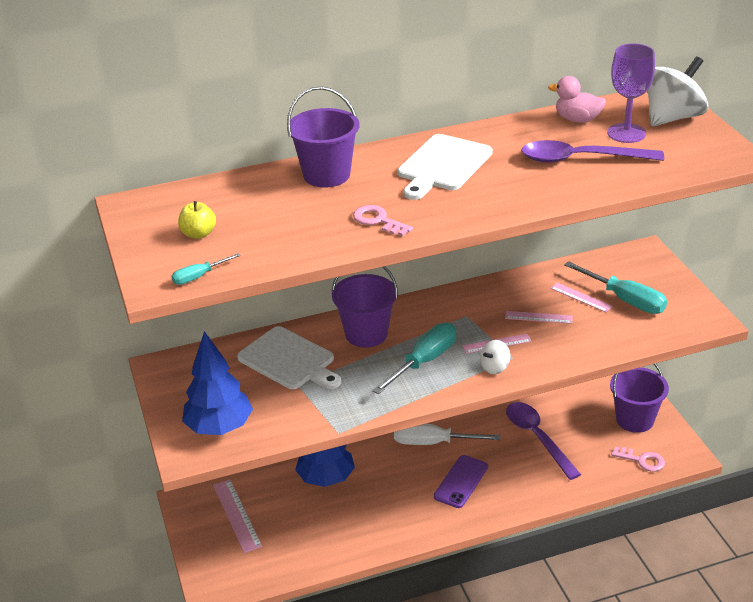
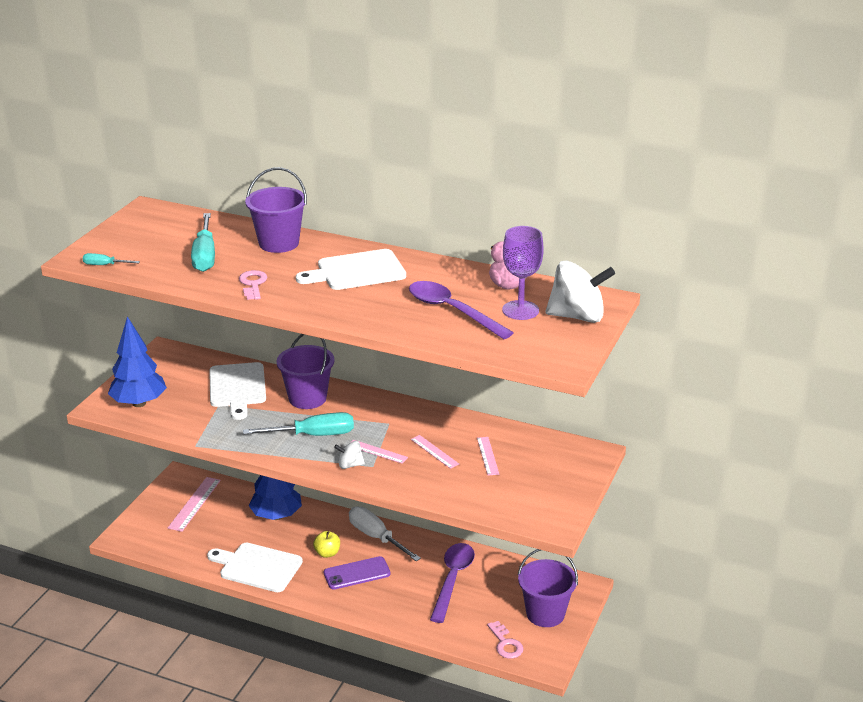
camera: 40 degrees right, 5 degrees down
(198, 234) = (148, 242): yellow apple -> yellow apple (327, 553)
(374, 531) = (257, 567): none -> white cutting board
(625, 300) = (517, 476): turquoise screwdriver -> turquoise screwdriver (205, 256)

